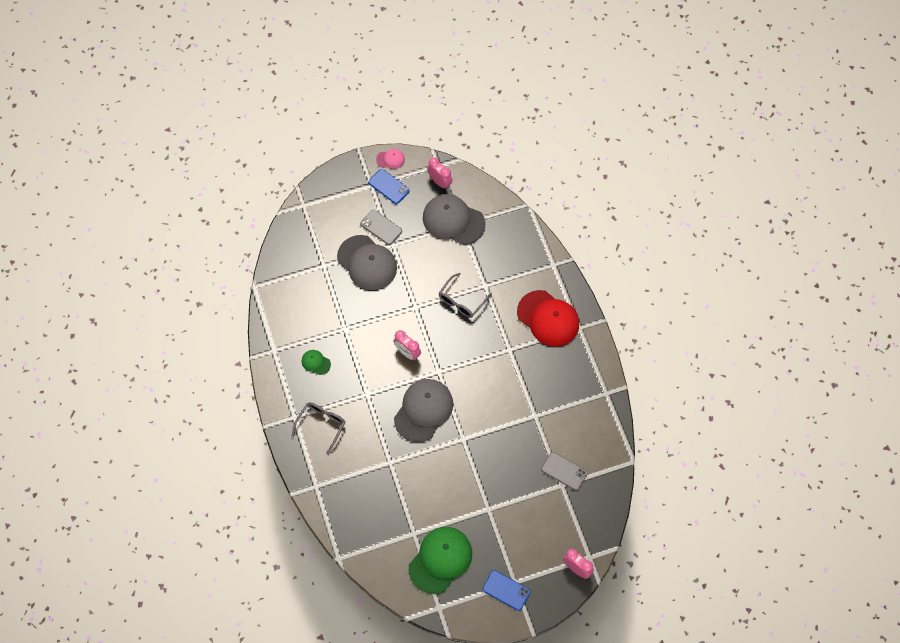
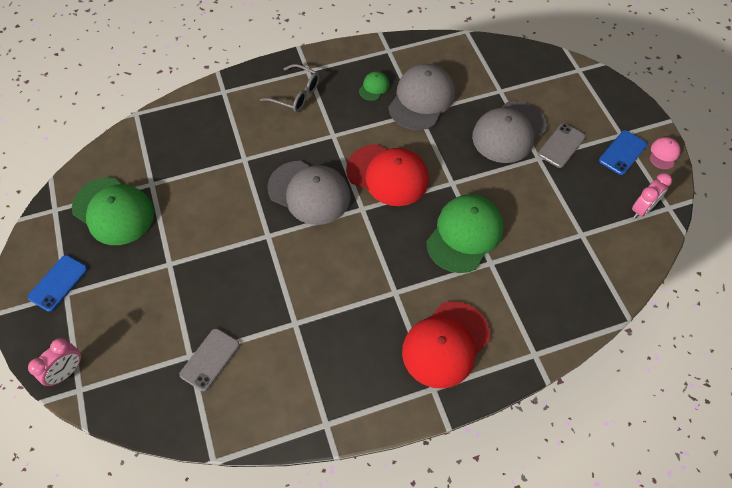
camera: 90 degrees right, 5 degrees down
(390, 159) = (664, 154): pink cap -> pink cap turned 150 degrees counterclockwise
(407, 353) = (387, 175): pink clock -> red cap
(453, 220) = (585, 225): grey cap -> grey cap (421, 99)
(461, 301) = (465, 234): grey glasses -> green cap

